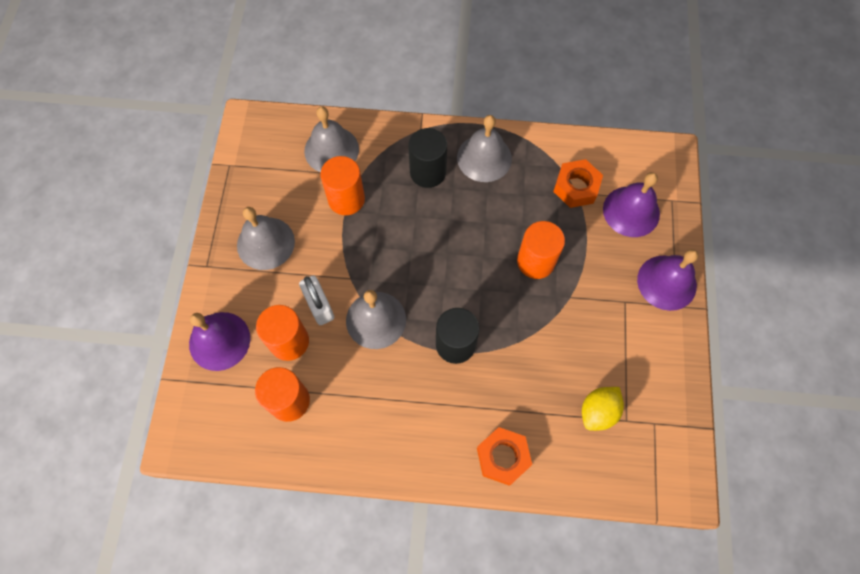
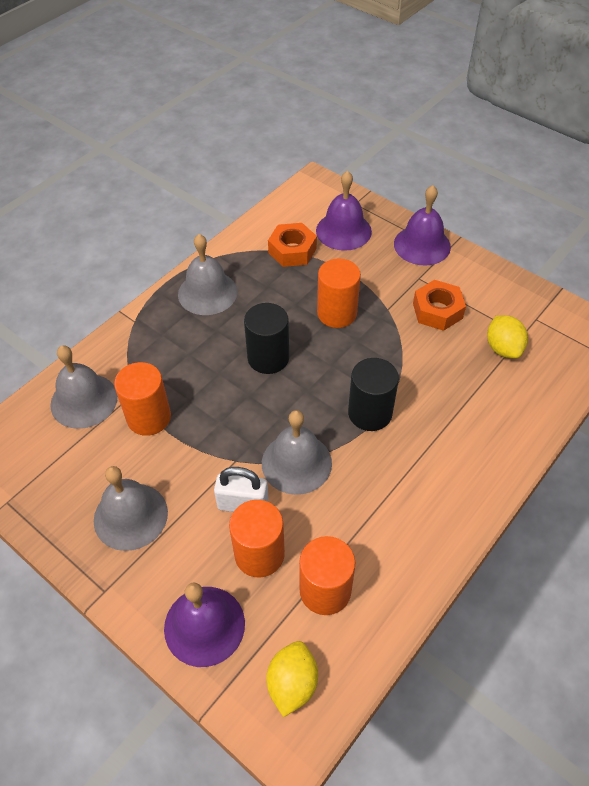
camera: 55 degrees left, 15 degrees down
(213, 420) = (292, 683): none -> yellow lemon
(428, 172) = (182, 339): black cylinder -> black cylinder (268, 358)
(503, 457) = (502, 437): orange nut -> orange nut (437, 311)

